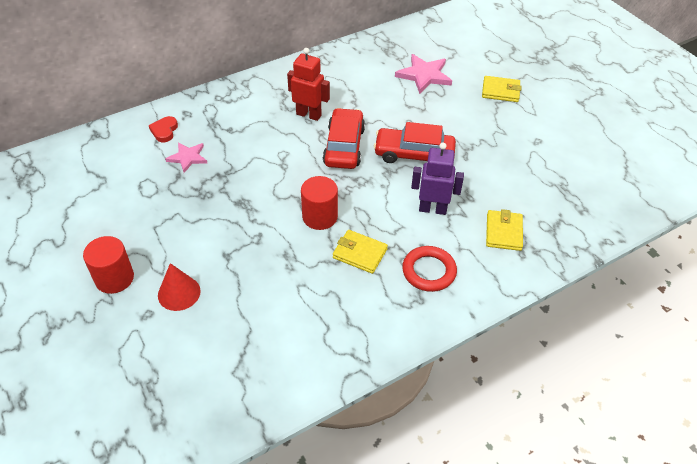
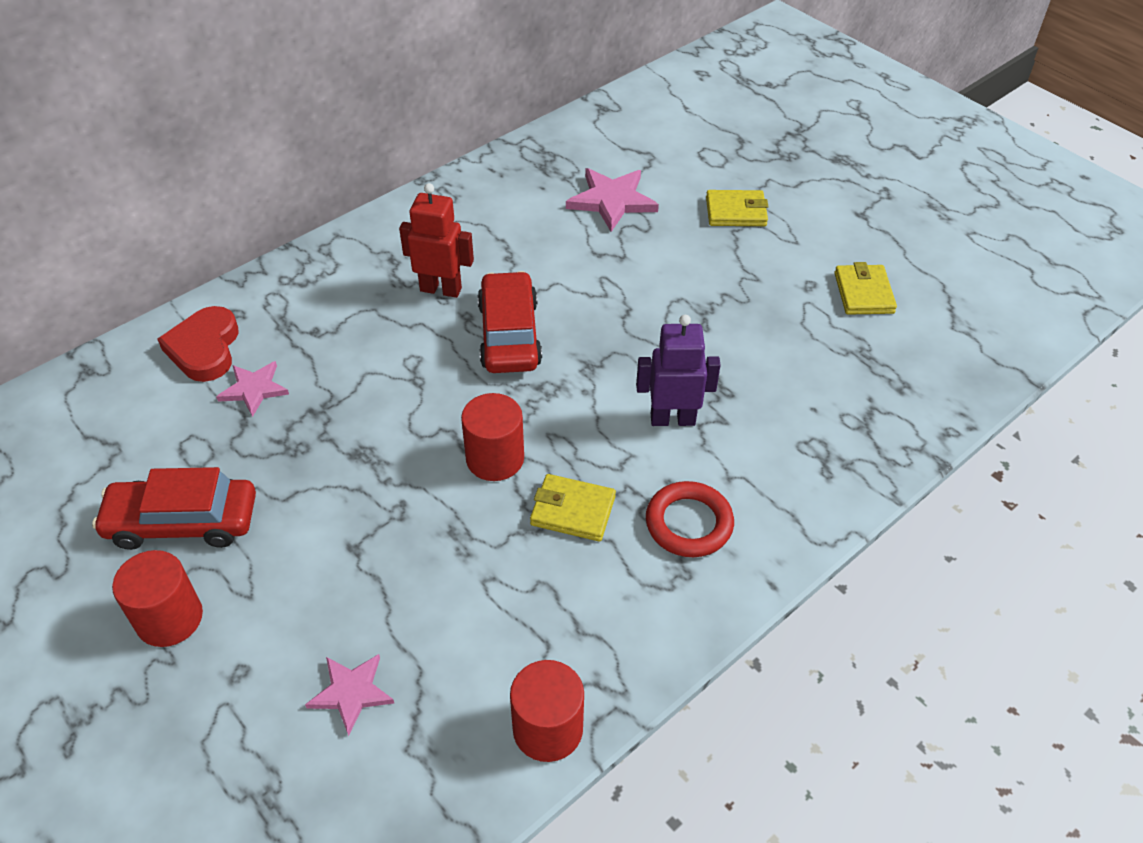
camera: 10 degrees left, 0 degrees up
(164, 131) = (204, 348): red heart -> red heart, size x1.63
(179, 293) = (286, 626): red cone -> none
(208, 336) = (351, 692): none -> pink star
(317, 375) = (548, 729): none -> red cylinder
(414, 154) = (623, 332): red car -> red car (182, 521)
(503, 232) = (791, 441): yellow wallet -> yellow wallet (863, 293)

